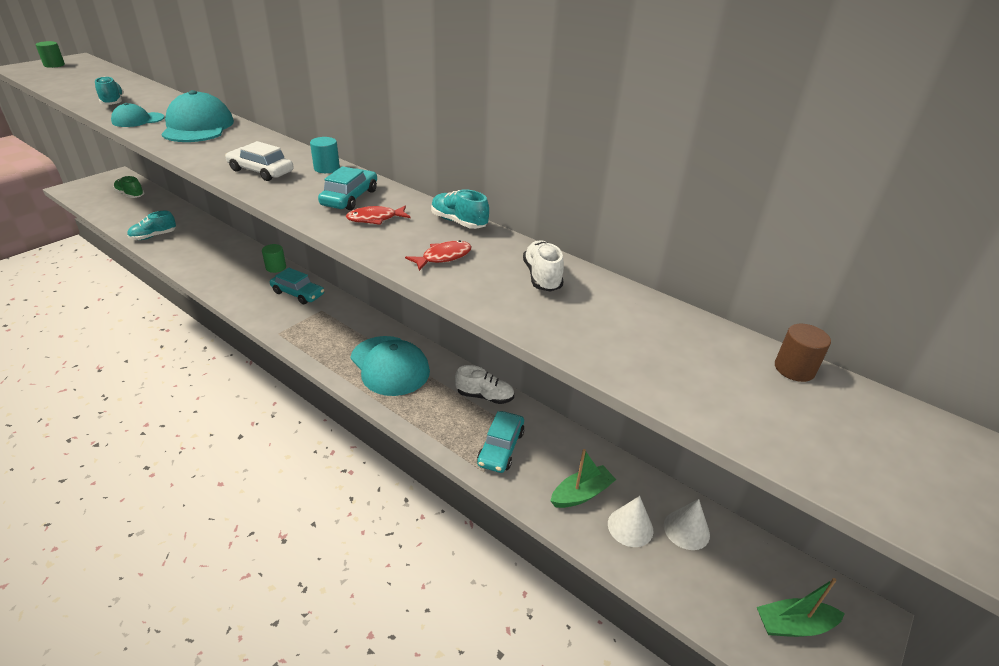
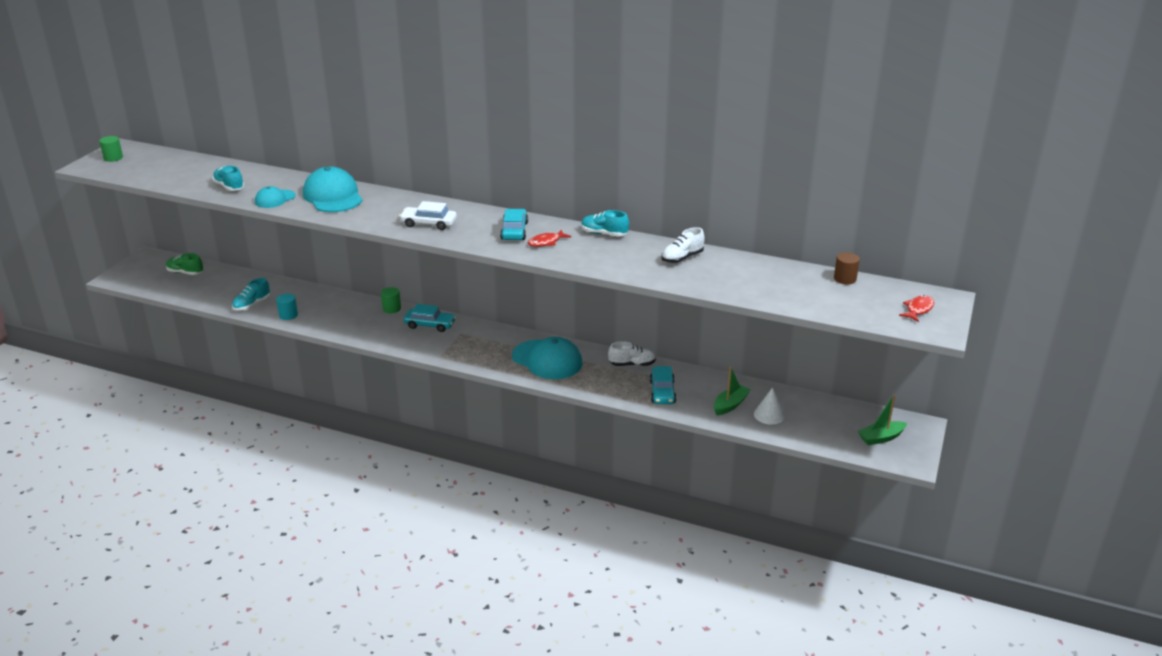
camera: 15 degrees left, 5 degrees down
(326, 168) = (474, 212): turquoise cylinder -> turquoise cylinder (288, 315)
(443, 257) = (612, 258): red fish -> red fish (918, 309)
(542, 277) = (682, 258): white shoe -> white shoe turned 105 degrees counterclockwise
(686, 529) = (804, 408): white cone -> none

